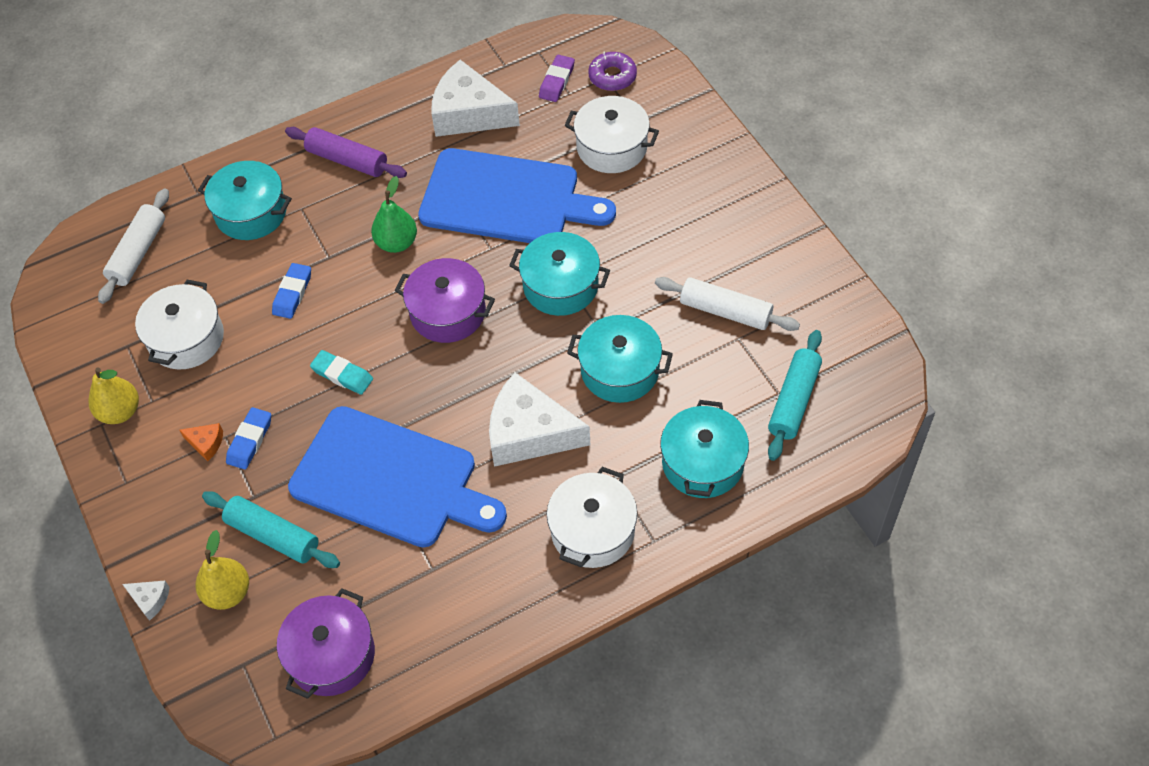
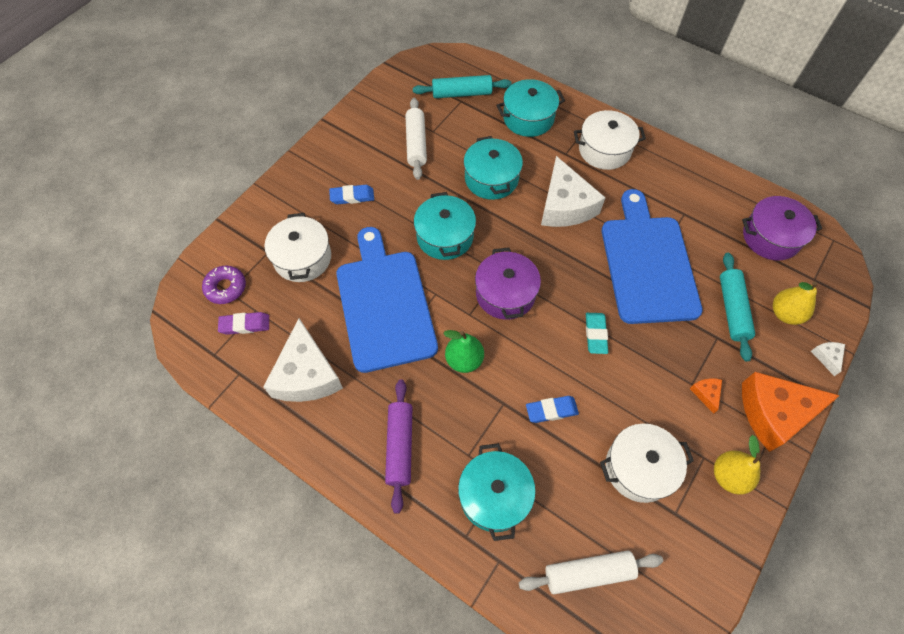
camera: 120 degrees left, 5 degrees up
(139, 497) = (774, 413): none -> orange cheese
(250, 441) = (683, 365): blue eraser -> blue eraser (352, 196)

